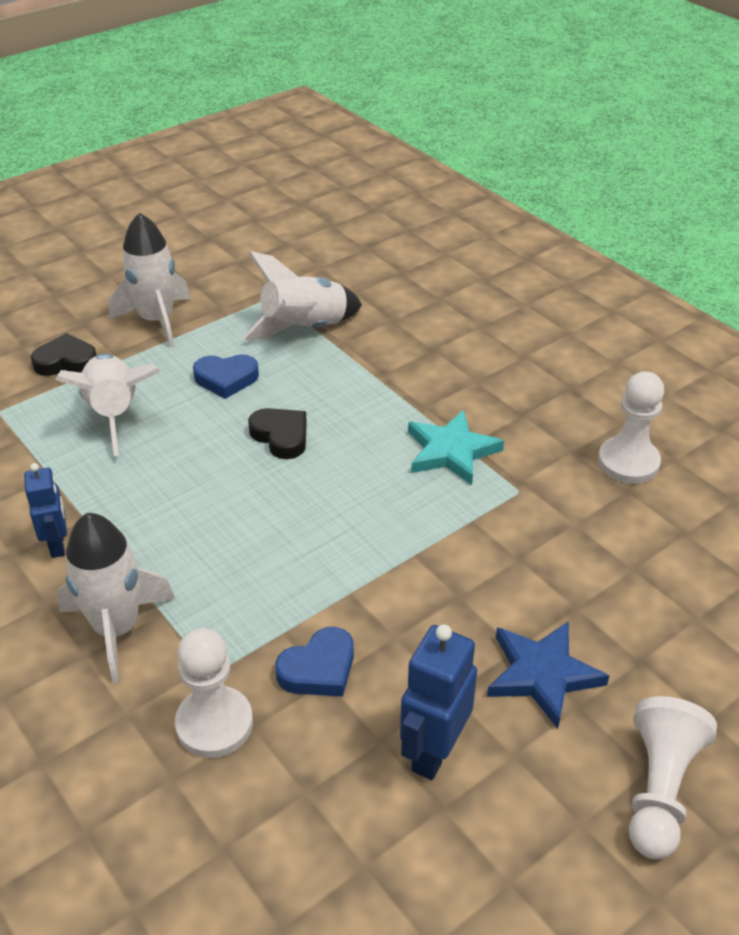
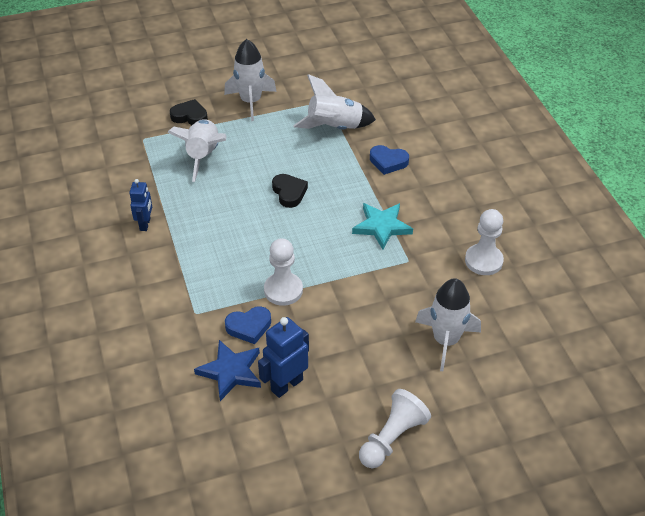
camera: 20 degrees right, 5 degrees up
(117, 628) = (157, 277): white rocket -> white rocket (445, 340)
(214, 724) = (185, 339): white pawn -> white pawn (283, 290)
(226, 379) = (274, 149): blue heart -> blue heart (388, 162)
(542, 674) = (364, 364): blue star -> blue star (231, 372)

